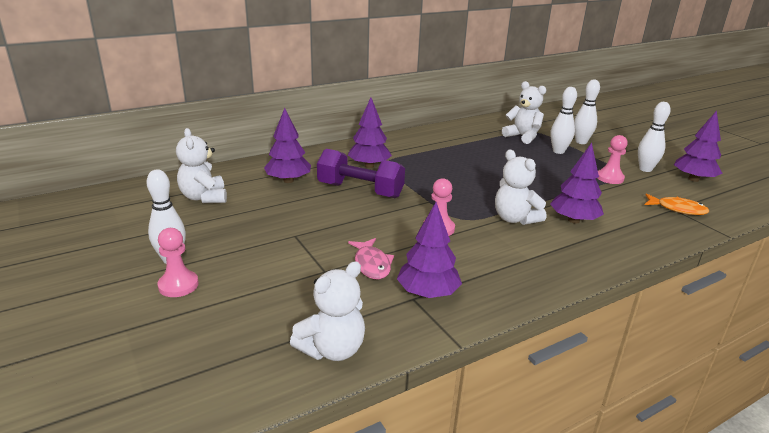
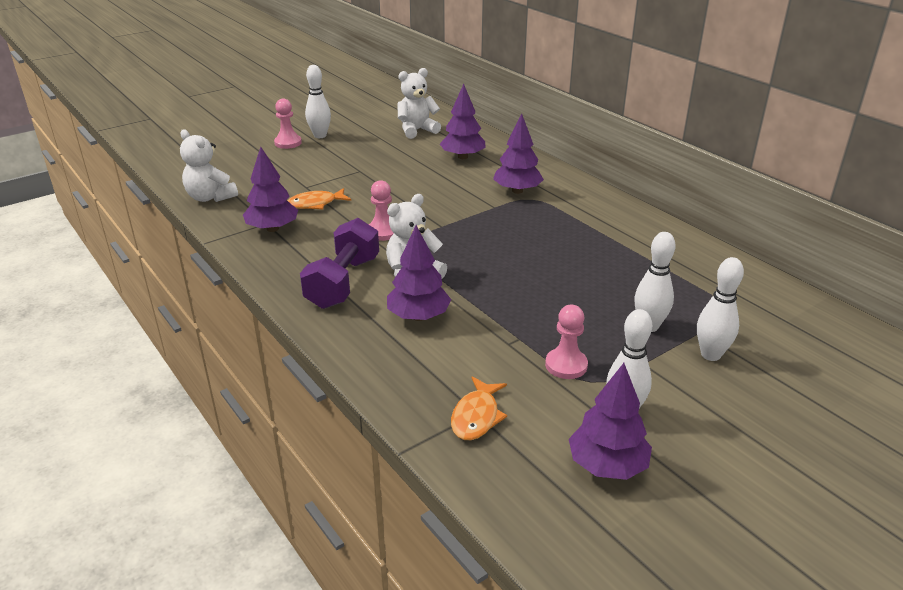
camera: 85 degrees right, 5 degrees up
(360, 190) = (453, 190): purple dumbbell -> purple dumbbell (343, 282)
(371, 264) = (315, 204): pink fish -> orange fish
(522, 137) = (691, 297): white teddy bear -> none

